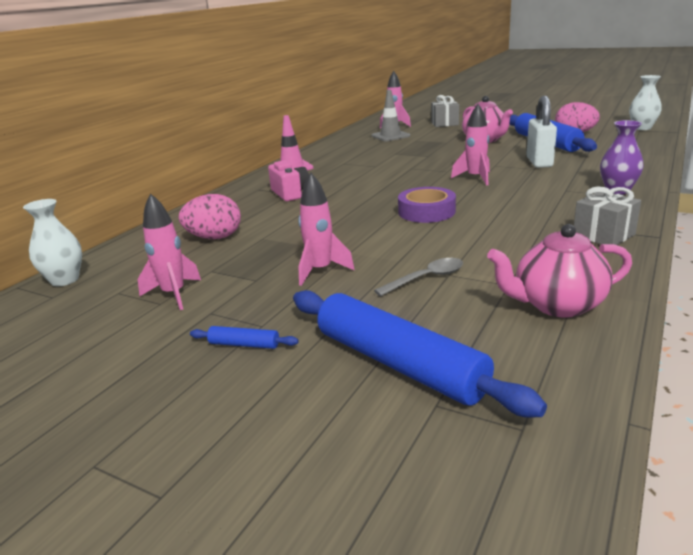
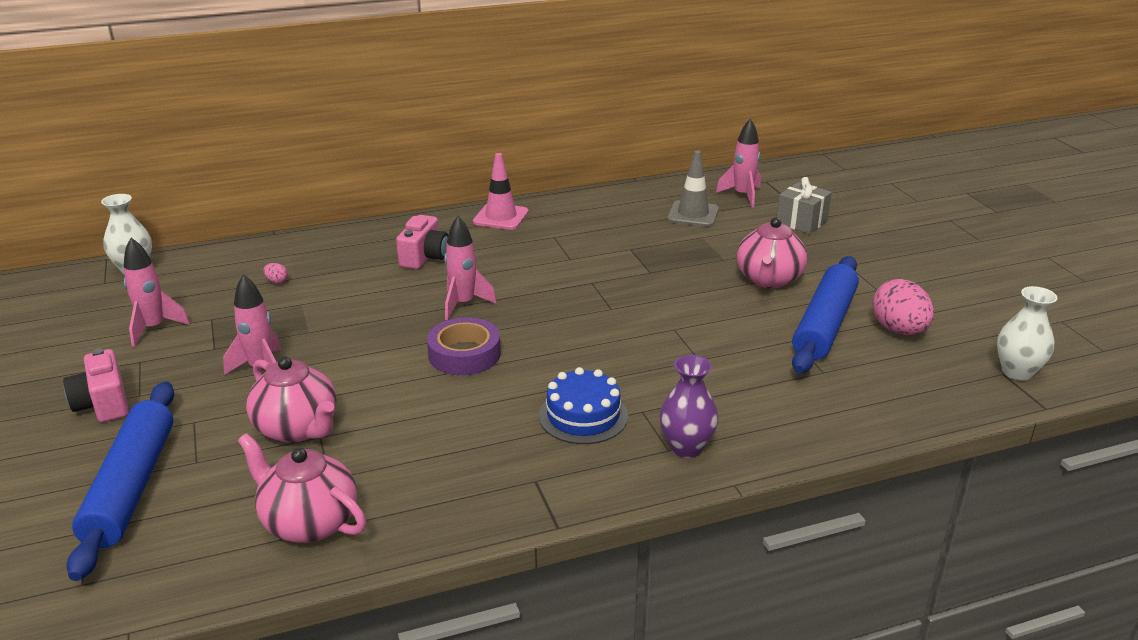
camera: 40 degrees right, 5 degrees up
(214, 238) = (277, 281): pink egg -> pink egg, size x0.41
(244, 344) = (103, 404): blue rolling pin -> pink camera
(426, 278) = (298, 429): grey spoon -> pink teapot
(475, 178) = (609, 336): pink rocket -> pink rocket (463, 304)
(539, 162) = (728, 353): white padlock -> none
(548, 202) = (583, 416): none -> blue cake
(603, 235) = (519, 488): grey gift -> none

